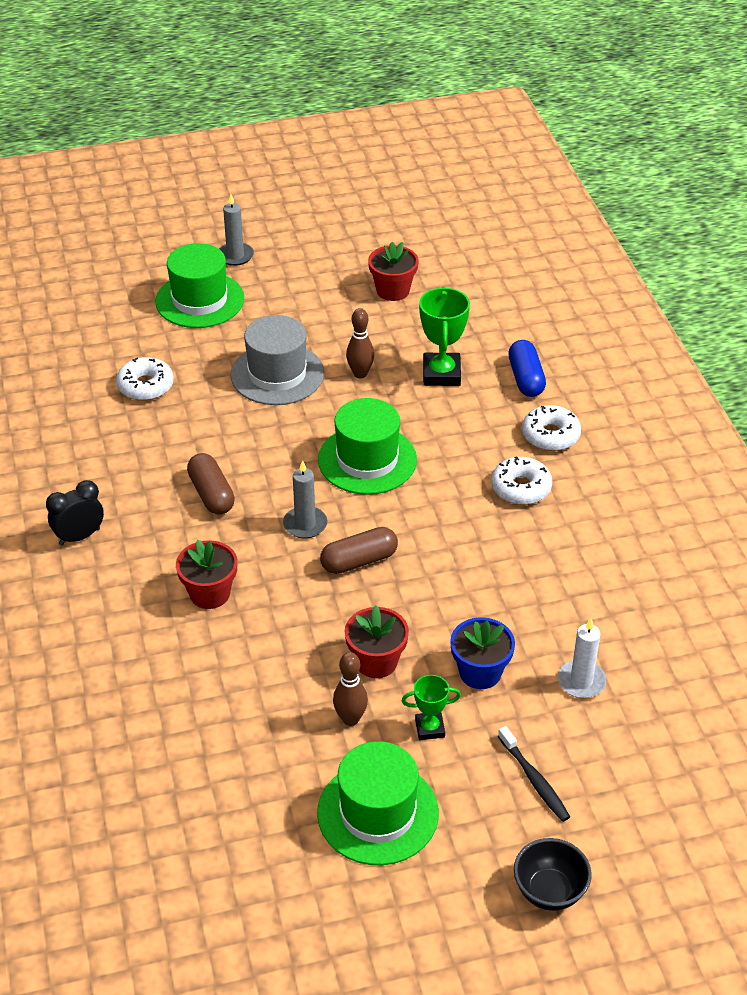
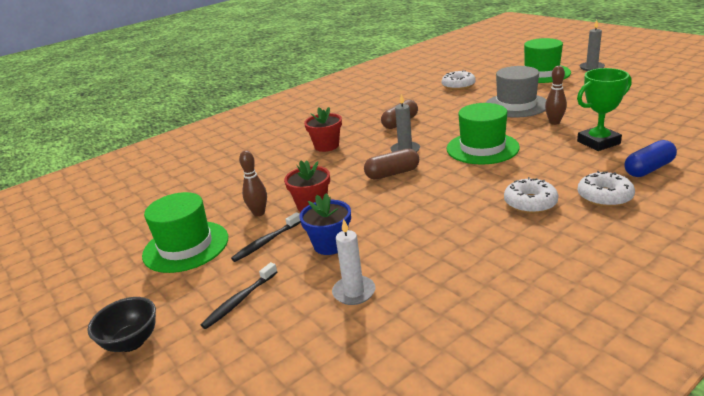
camera: 70 degrees right, 15 degrees down
(79, 536) = (338, 109): black clock -> none
(359, 561) = (392, 173): brown capsule -> brown capsule turned 60 degrees counterclockwise
(393, 290) = (647, 106): red flower pot -> none
(430, 728) = (266, 242): green trophy -> black toothbrush

